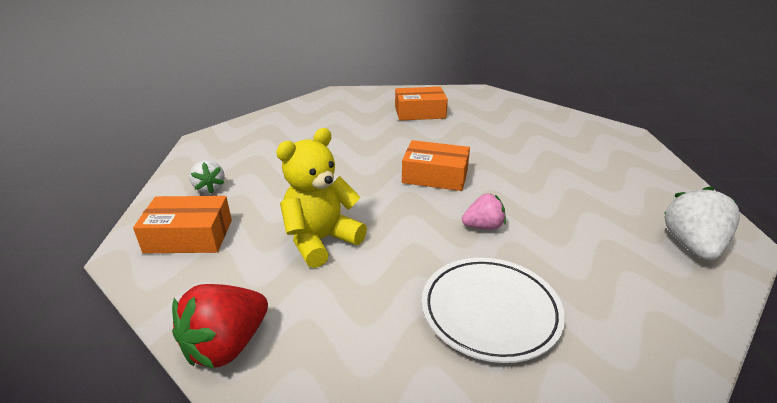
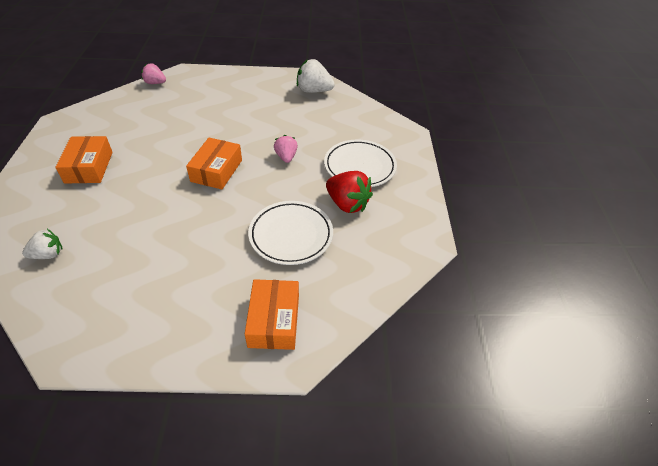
camera: 90 degrees left, 15 degrees up
(209, 188) = (194, 322): white strawberry -> white strawberry (48, 254)
(227, 345) = (387, 274): red strawberry -> red strawberry (347, 204)
(321, 241) = (291, 235): yellow teddy bear -> white plate
(584, 120) = (155, 83): none -> pink strawberry

